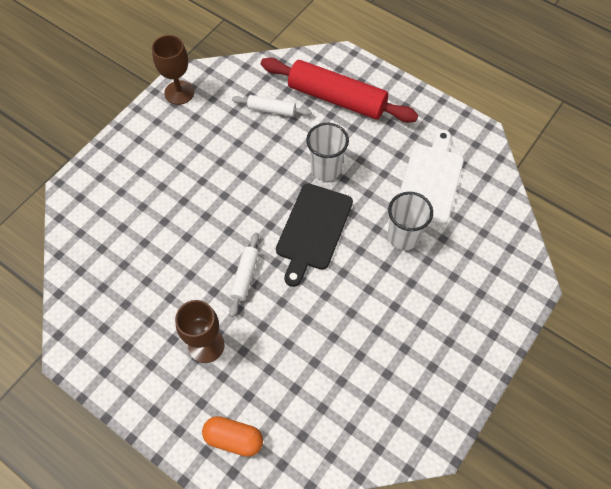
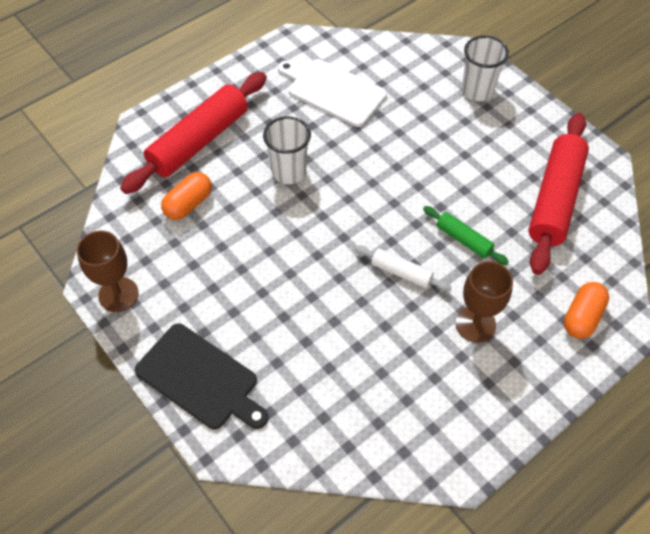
camera: 75 degrees left, 5 degrees down
(271, 110) = (188, 204): white rolling pin -> orange capsule
(293, 321) = (463, 240): none -> green rolling pin
(313, 230) = (361, 200): black cutting board -> black cutting board (200, 378)
(365, 398) = (555, 199): none -> red rolling pin
(403, 236) = (391, 129): white cup -> white cup (477, 91)

